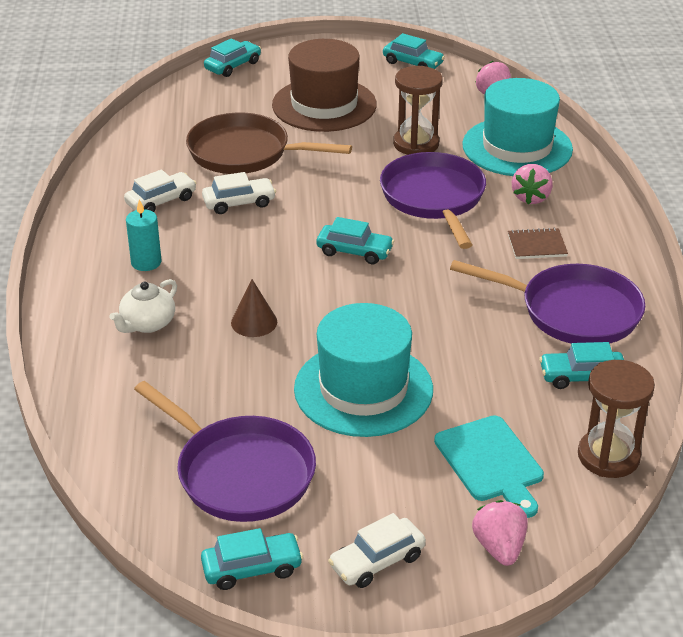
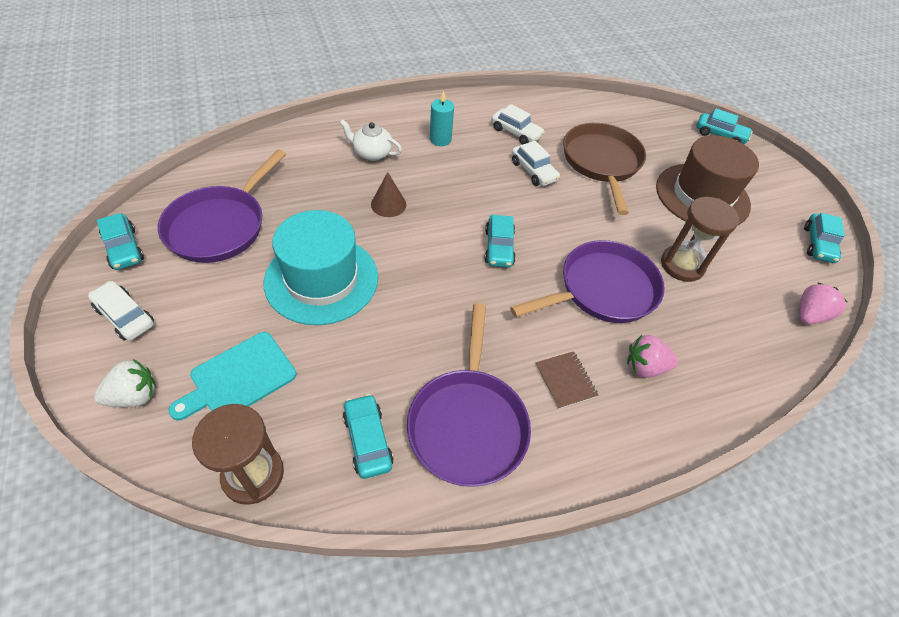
camera: 70 degrees right, 15 degrees up
(499, 547) = (134, 396): pink strawberry -> white strawberry
(517, 147) = (728, 345): turquoise hat -> none

